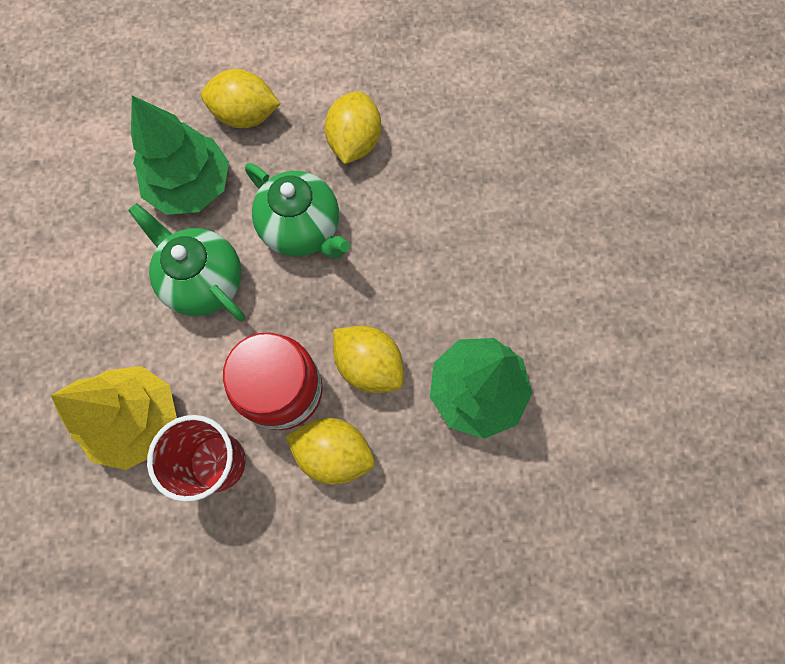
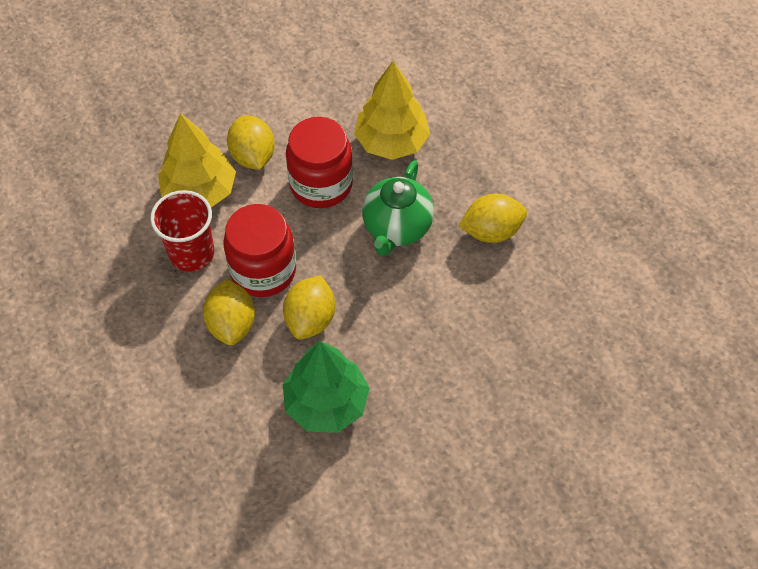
camera: 65 degrees right, 15 degrees down
(191, 186) = (391, 142): green tree -> yellow tree
(204, 281) = (321, 184): green teapot -> red jar
(246, 115) = (470, 150): yellow lemon -> yellow lemon (253, 156)

